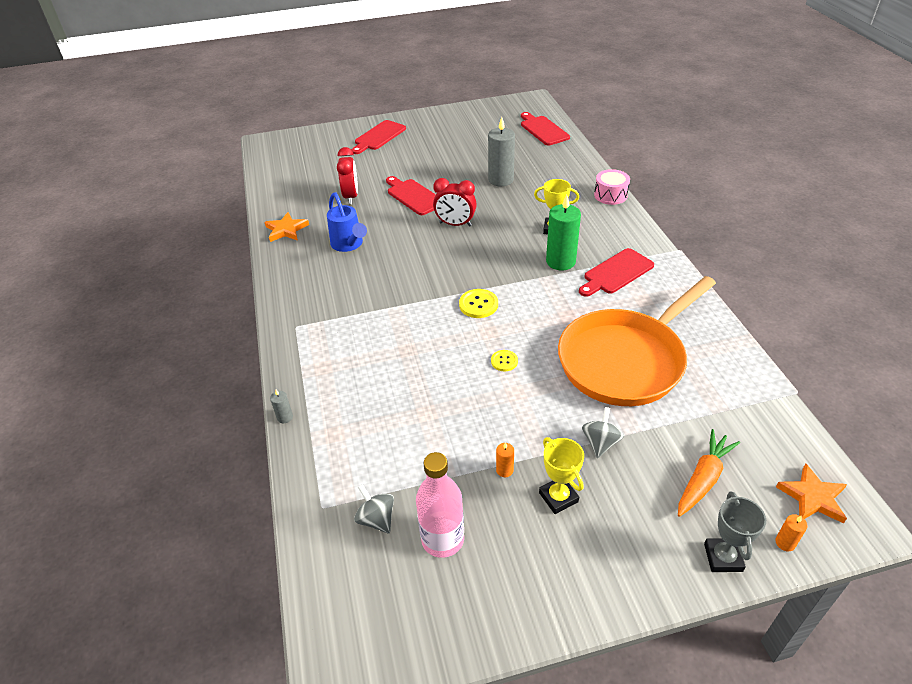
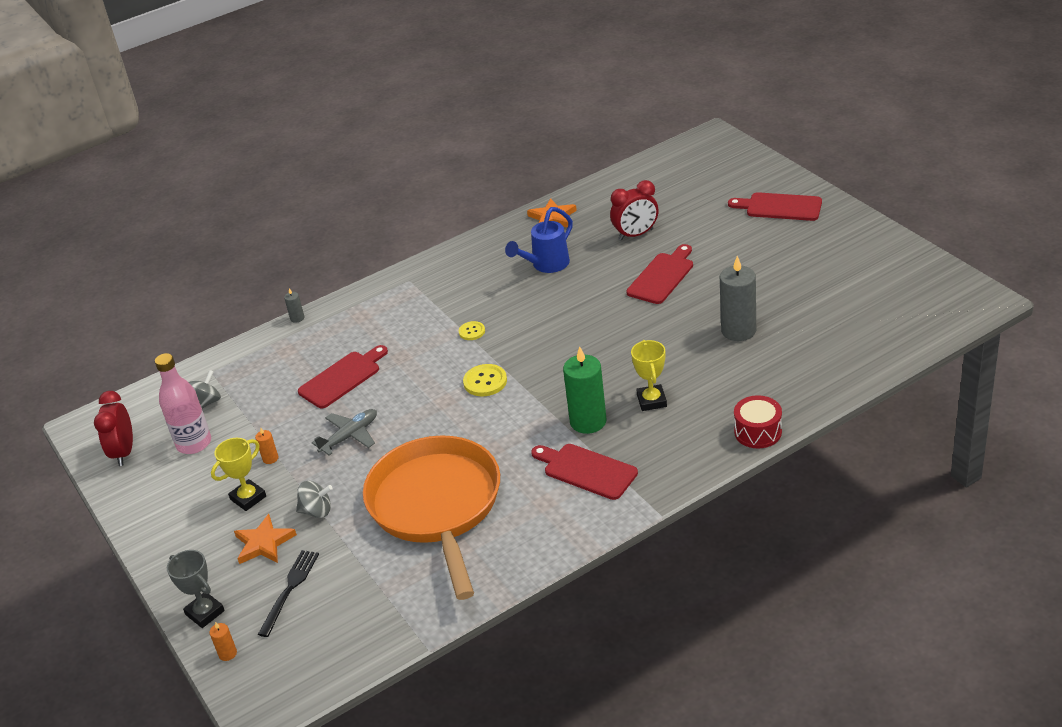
camera: 75 degrees right, 5 degrees down
(455, 224) = (621, 324): red clock -> red clock (124, 452)
(503, 402) = (350, 436): none -> grey plane
(504, 361) = (406, 422): yellow button -> yellow button (472, 331)
(543, 130) = (896, 332): red cutting board -> red cutting board (342, 378)
(610, 195) = (758, 432): pink drum -> red drum
(626, 360) = (437, 507): orange pan -> orange pan turned 45 degrees clockwise
(703, 478) = (290, 588): orange carrot -> black fork
(723, 557) = (205, 613): grey trophy -> grey trophy turned 60 degrees clockwise
(812, 497) = (284, 671): orange star -> orange star (264, 543)

